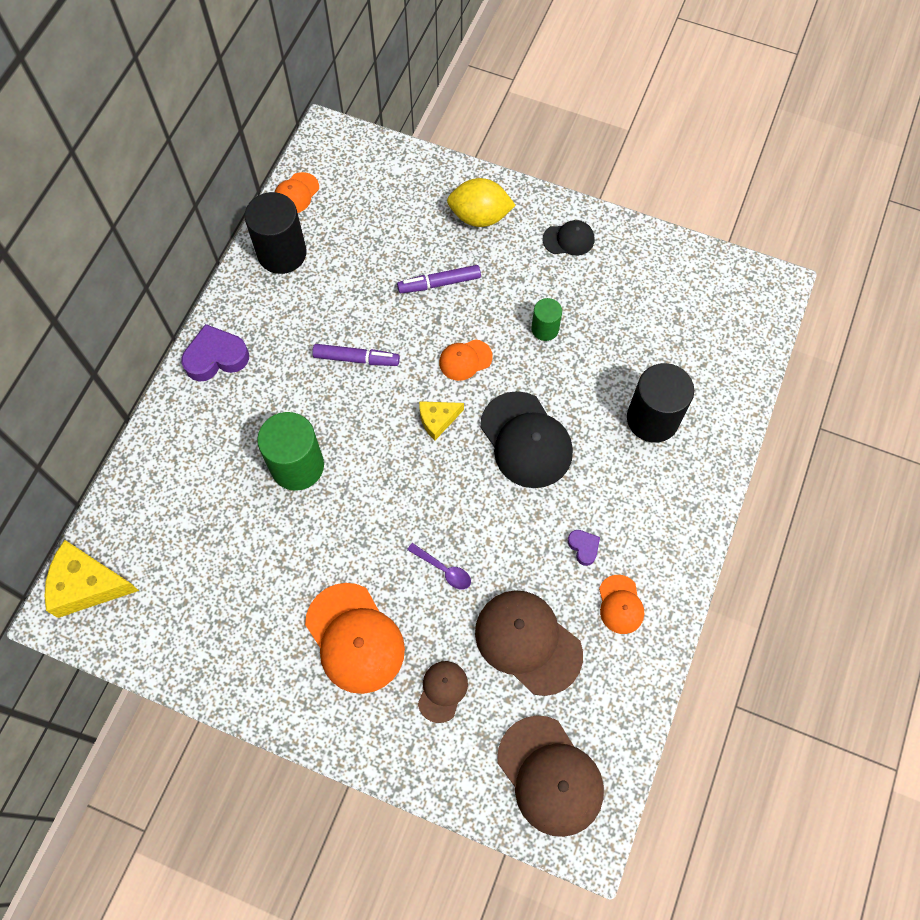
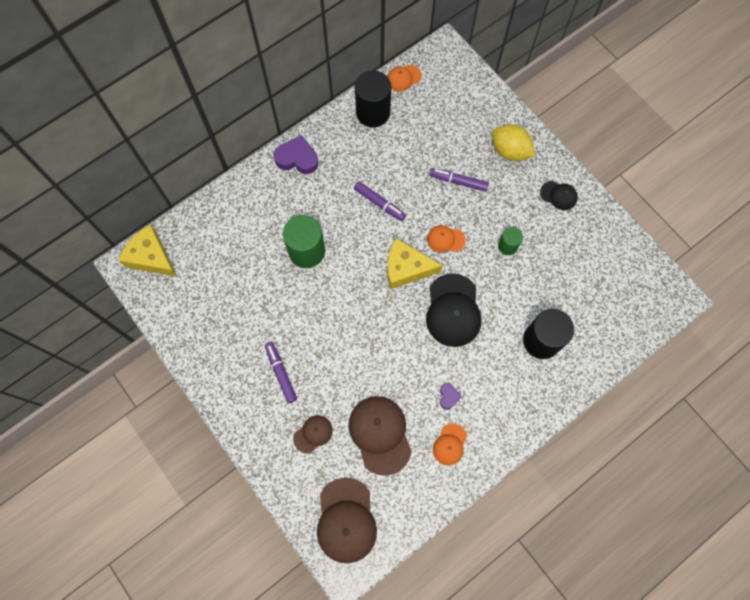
camera: 30 degrees right, 5 degrees up
(355, 638) = (281, 373): orange cap -> purple marker
(437, 420) = (406, 268): yellow cheese -> yellow cheese, size x1.74
(443, 569) = (356, 362): purple spoon -> none

